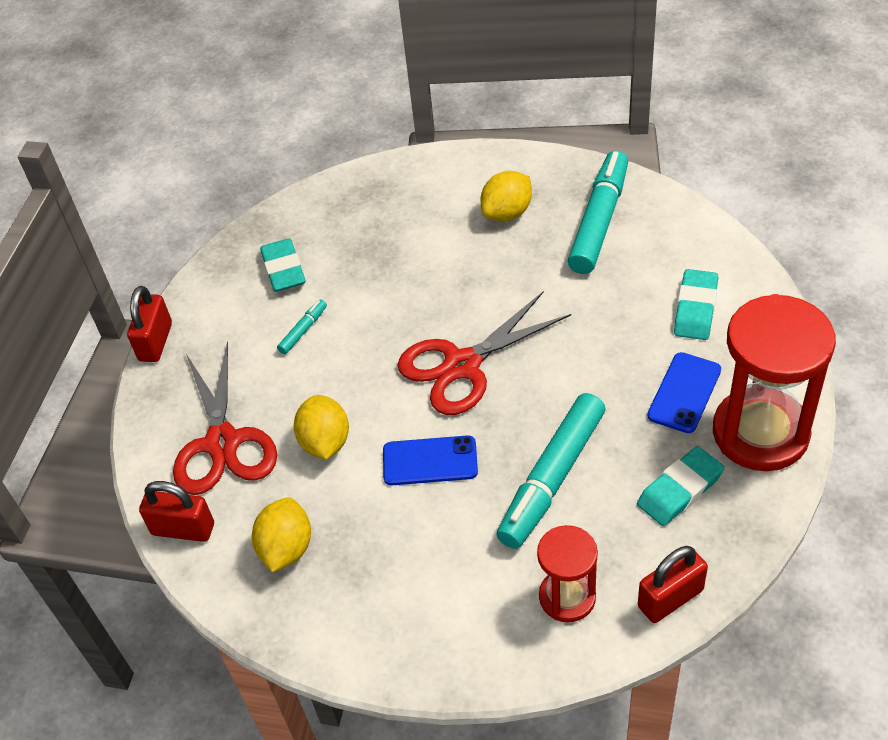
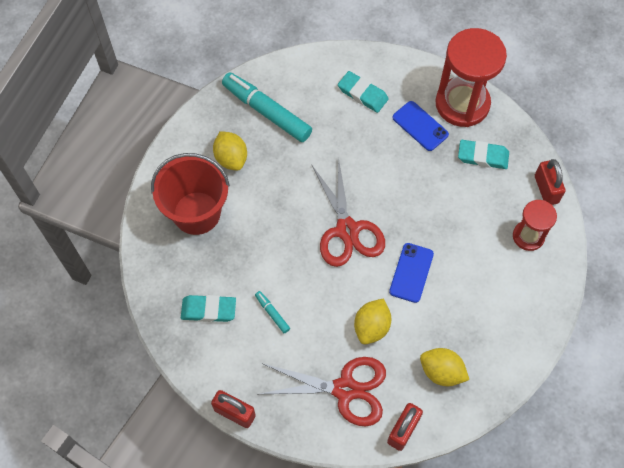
camera: 75 degrees left, 15 degrees up
(325, 442) = (371, 327): yellow lemon -> yellow lemon turned 75 degrees counterclockwise
(411, 210) = (196, 213): none -> red bucket
(552, 478) = (450, 214): turquoise marker -> none
(679, 490) = (483, 156): turquoise eraser -> turquoise eraser turned 60 degrees counterclockwise

